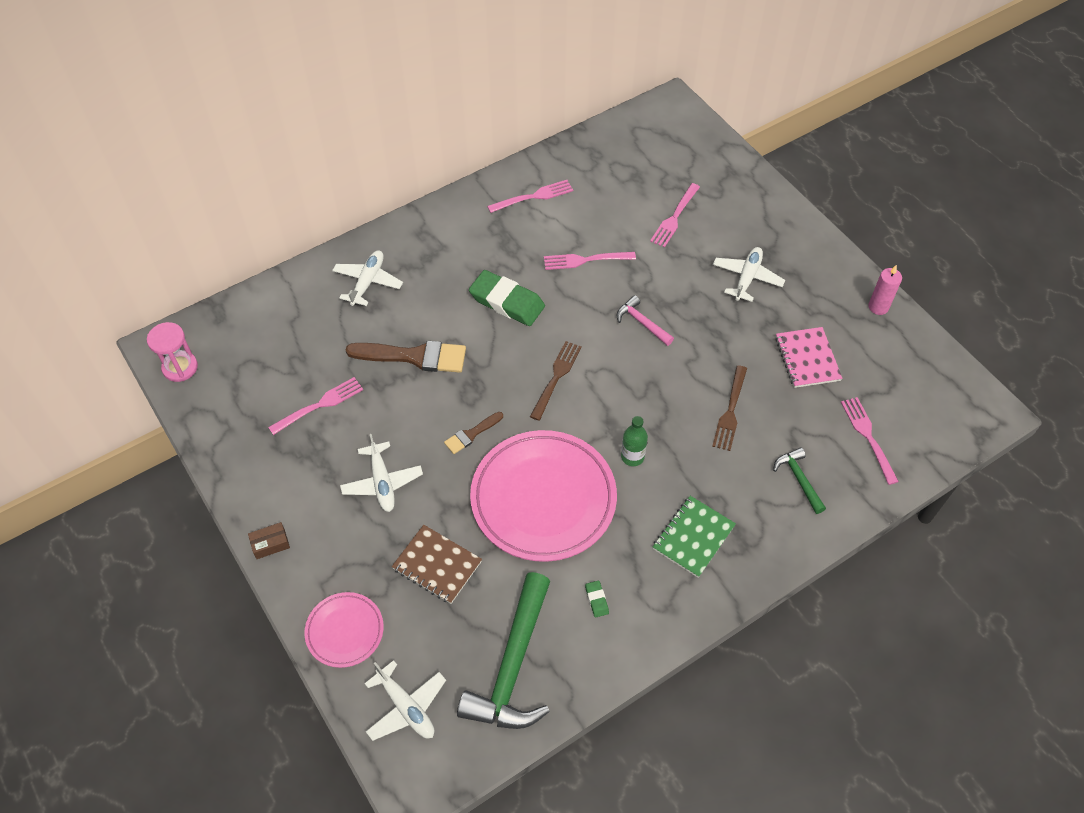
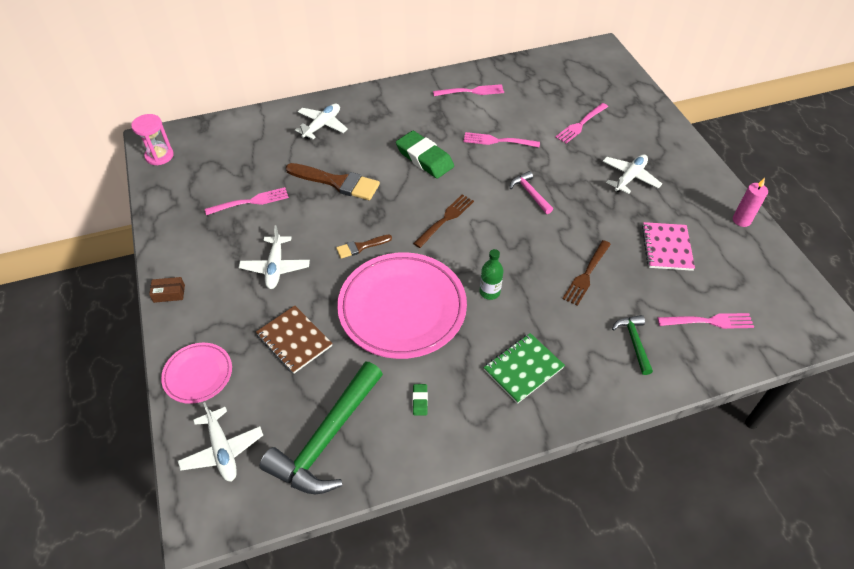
camera: 15 degrees right, 5 degrees down
(868, 437) = (708, 321): pink fork -> pink fork turned 90 degrees clockwise

